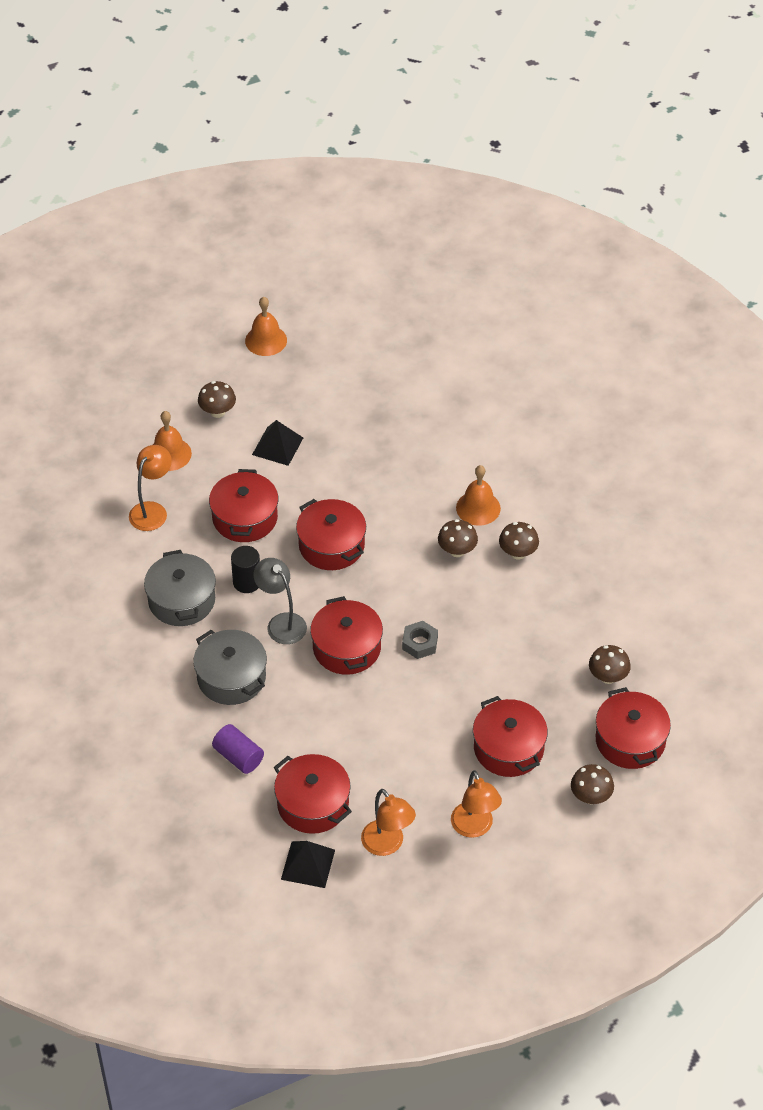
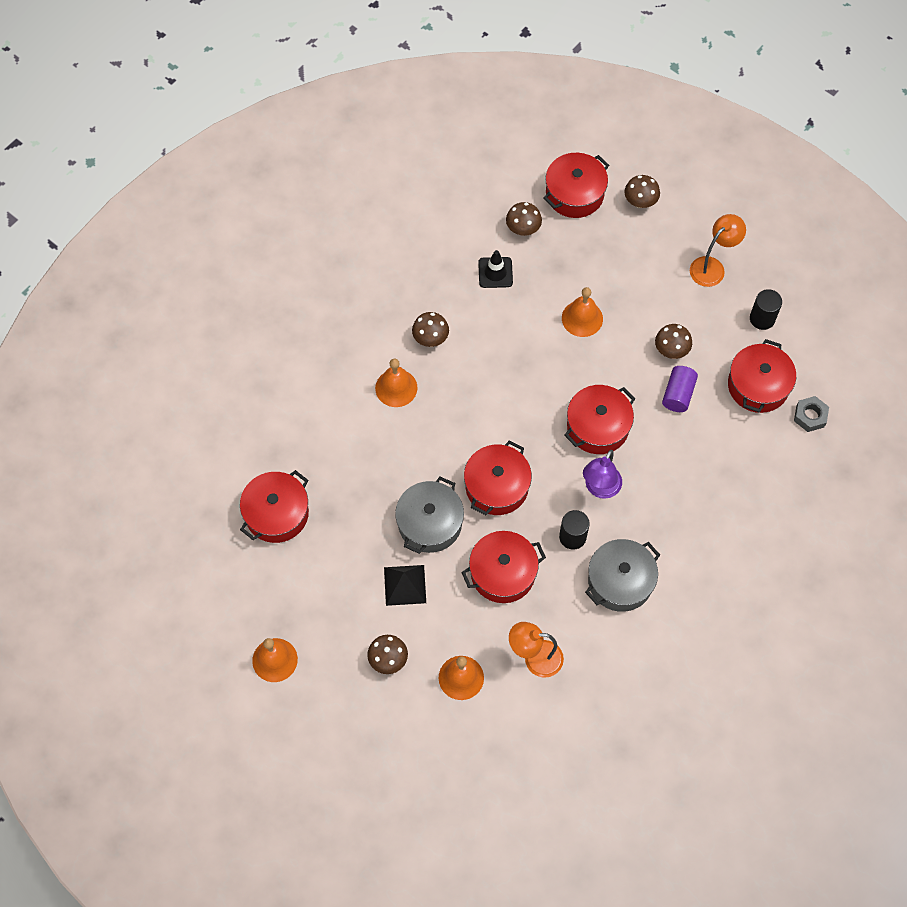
camera: 115 degrees left, 15 degrees up
(231, 677) = (676, 501): grey pot -> grey pot (430, 523)
(238, 757) = (748, 459): purple cylinder -> purple cylinder (678, 394)
(281, 623) = (600, 488): grey lamp -> purple lamp
(308, 864) = (811, 365): black pyramid -> none
(387, 845) = (762, 318): orange lamp -> black cylinder
(420, 643) = (563, 374): grey nut -> grey nut (810, 416)
(457, 551) = (452, 385): brown mushroom -> brown mushroom (671, 350)
(474, 684) = (582, 318): none -> orange bell
(508, 748) = (628, 271): red pot -> red pot (277, 513)
(566, 633) = (495, 272): none -> black traffic cone

